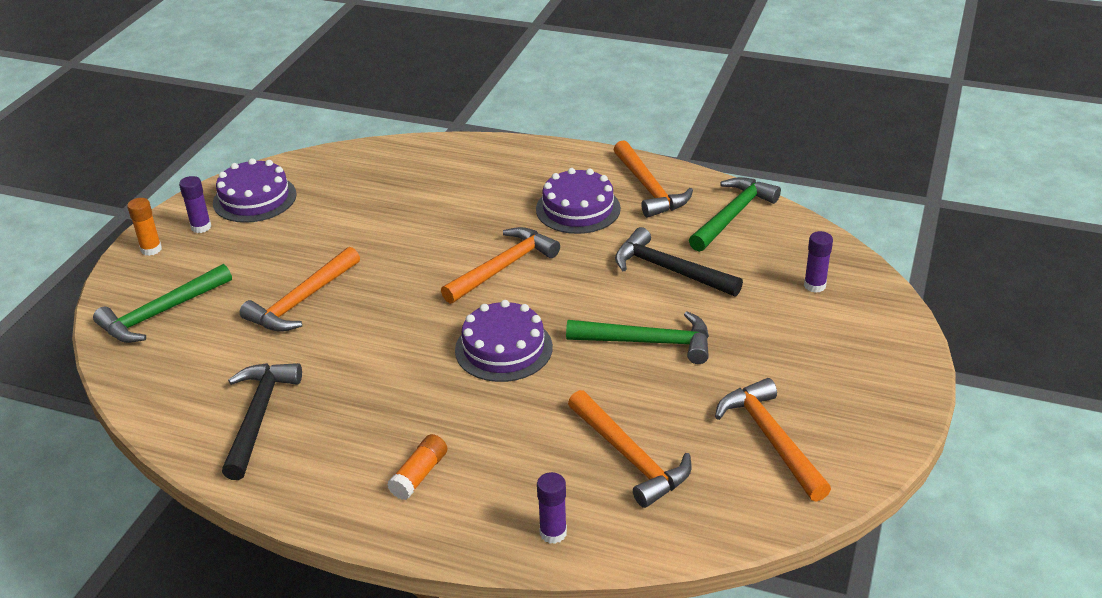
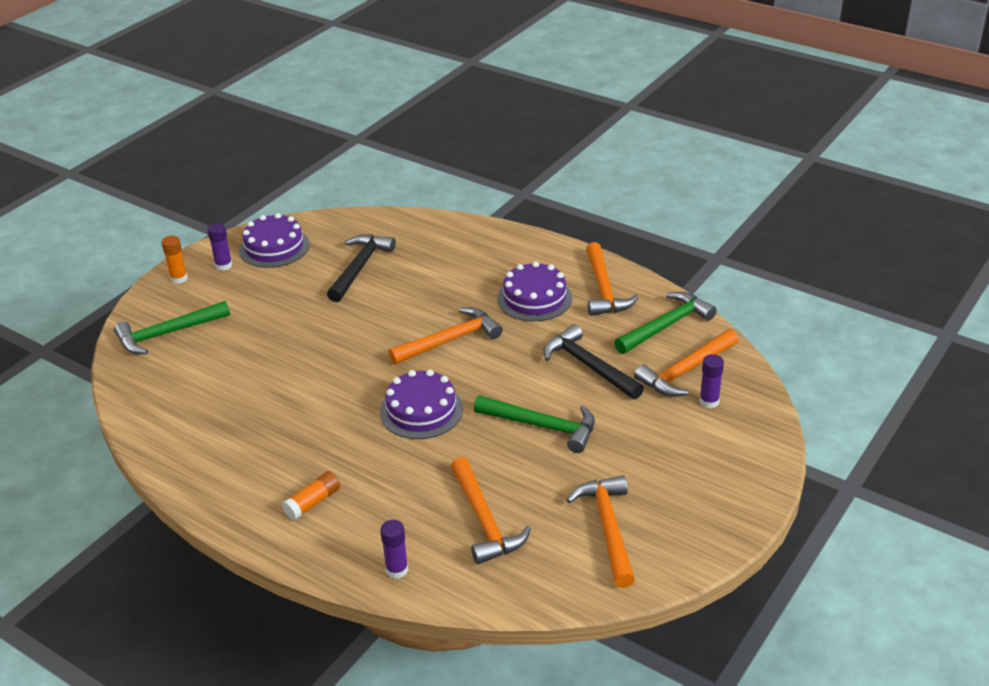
camera: 15 degrees right, 0 degrees up
(259, 416) = (210, 432): black hammer -> black hammer (360, 267)
(301, 301) = (278, 342): orange hammer -> orange hammer (685, 371)

